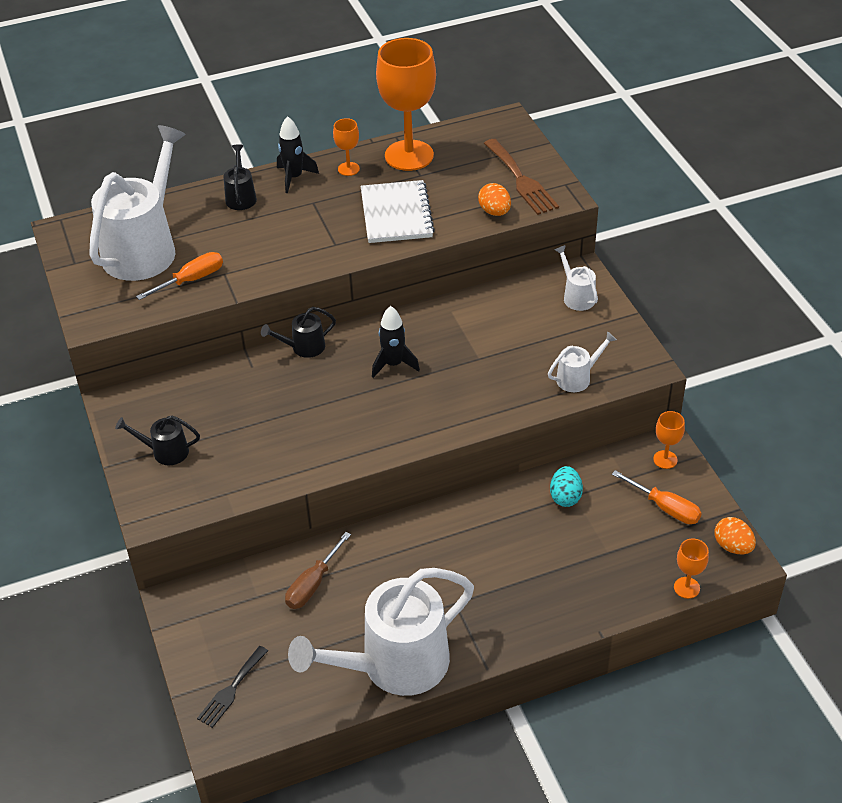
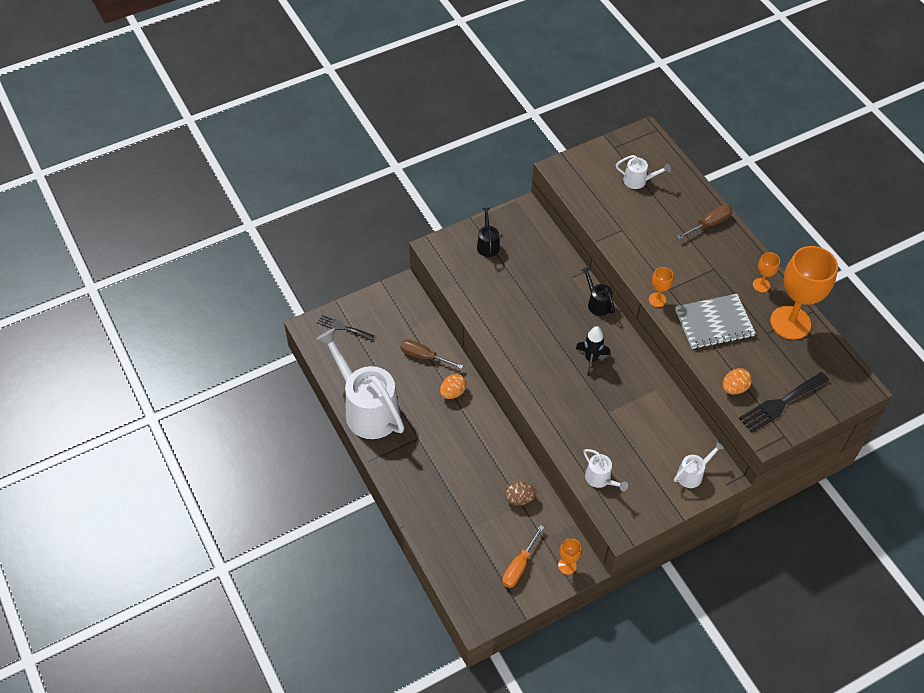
camera: 80 degrees right, 10 degrees up
(145, 248) = (638, 181): white watering can -> white watering can, size x0.44
(191, 280) = (611, 213): orange screwdriver -> none
(241, 196) = (708, 224): black watering can -> brown screwdriver
(294, 177) = (740, 252): black rocket -> none
(396, 214) = (714, 323): white notebook -> grey notebook
(521, 180) = (780, 403): brown fork -> black fork
(565, 497) = (519, 498): turquoise egg -> brown egg
(686, 588) = (447, 581): orange goblet -> orange goblet (657, 300)
(732, 546) = (489, 613): orange egg -> orange egg (452, 392)

